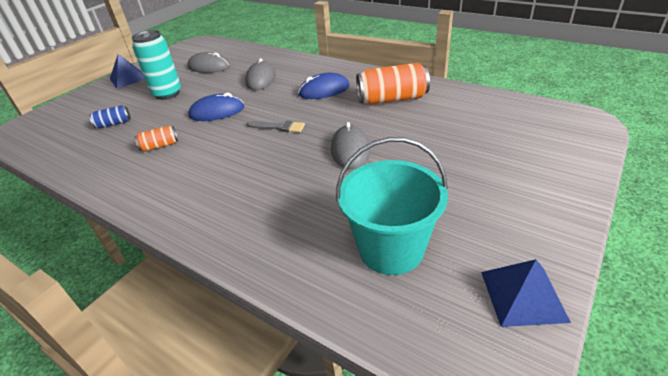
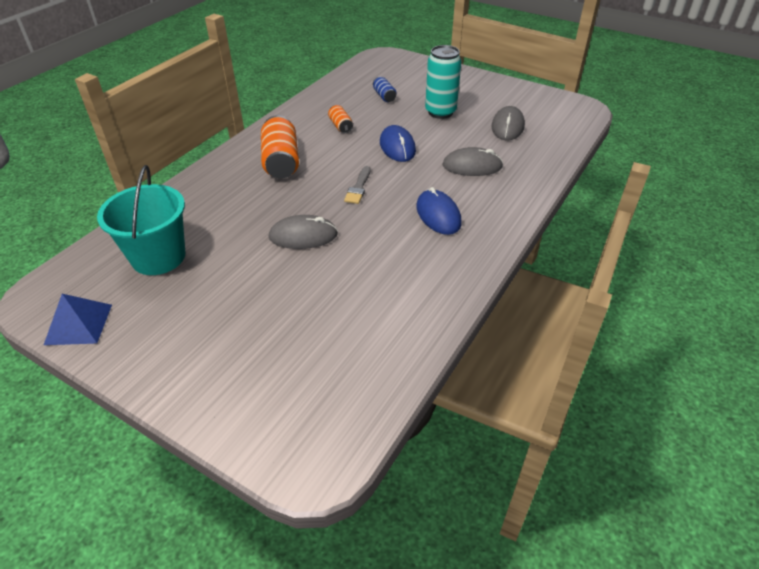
camera: 85 degrees right, 5 degrees up
(128, 78) = (478, 83): blue pyramid -> none
(392, 99) = (408, 271): orange can -> orange can (281, 161)

